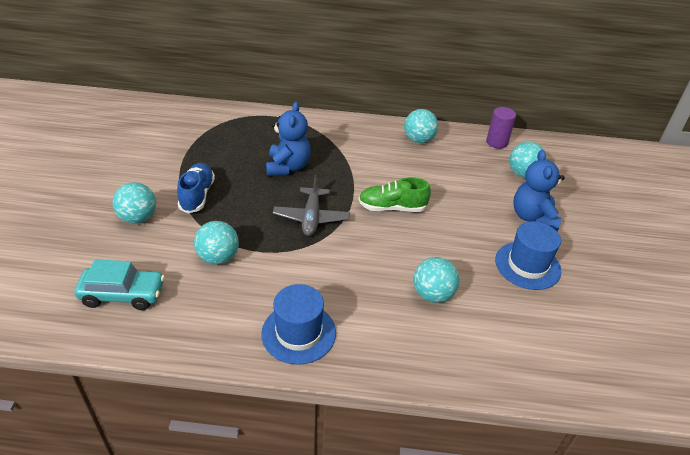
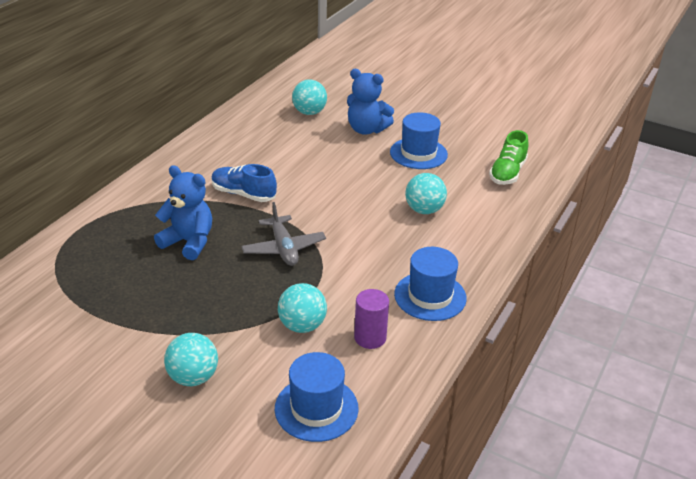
camera: 65 degrees left, 5 degrees down
(123, 294) = (316, 408): turquoise car -> blue hat
(197, 195) = (187, 321): blue shoe -> blue shoe (243, 194)
(311, 218) = (283, 248): grey plane -> grey plane turned 45 degrees clockwise
(392, 208) = (303, 196): green shoe -> green shoe (507, 173)
(418, 140) = (214, 147): turquoise ball -> none
(496, 142) = (255, 108): purple cylinder -> purple cylinder (370, 338)

